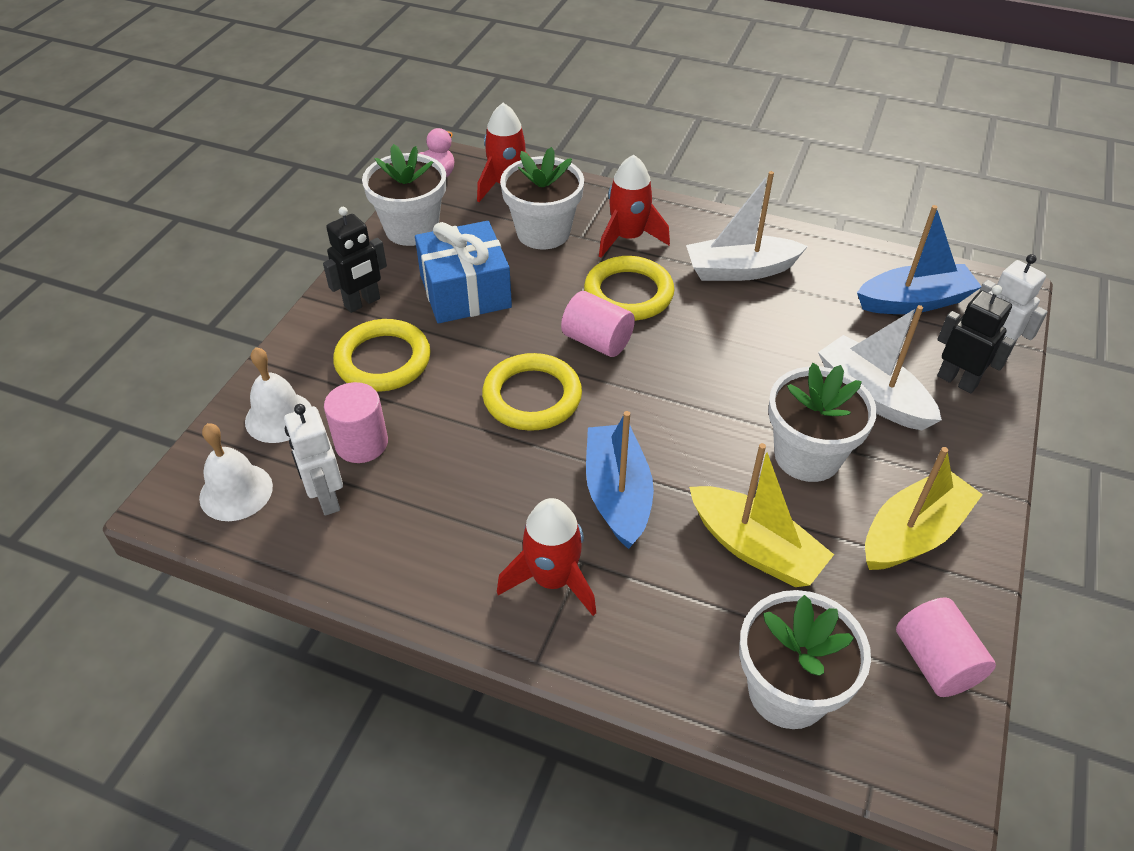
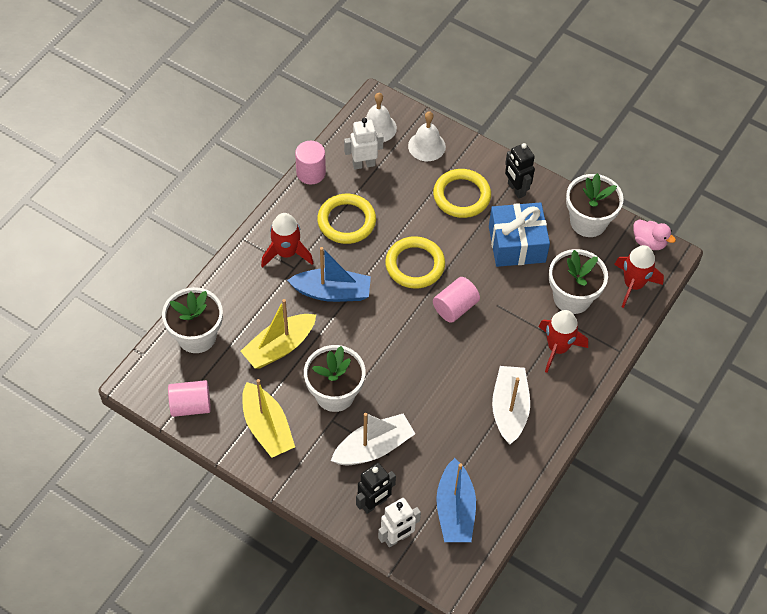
camera: 100 degrees right, 10 degrees up
(361, 443) = (398, 181): pink cylinder -> pink cylinder (311, 173)
(628, 293) = (497, 335): yellow ring -> yellow ring (346, 221)

